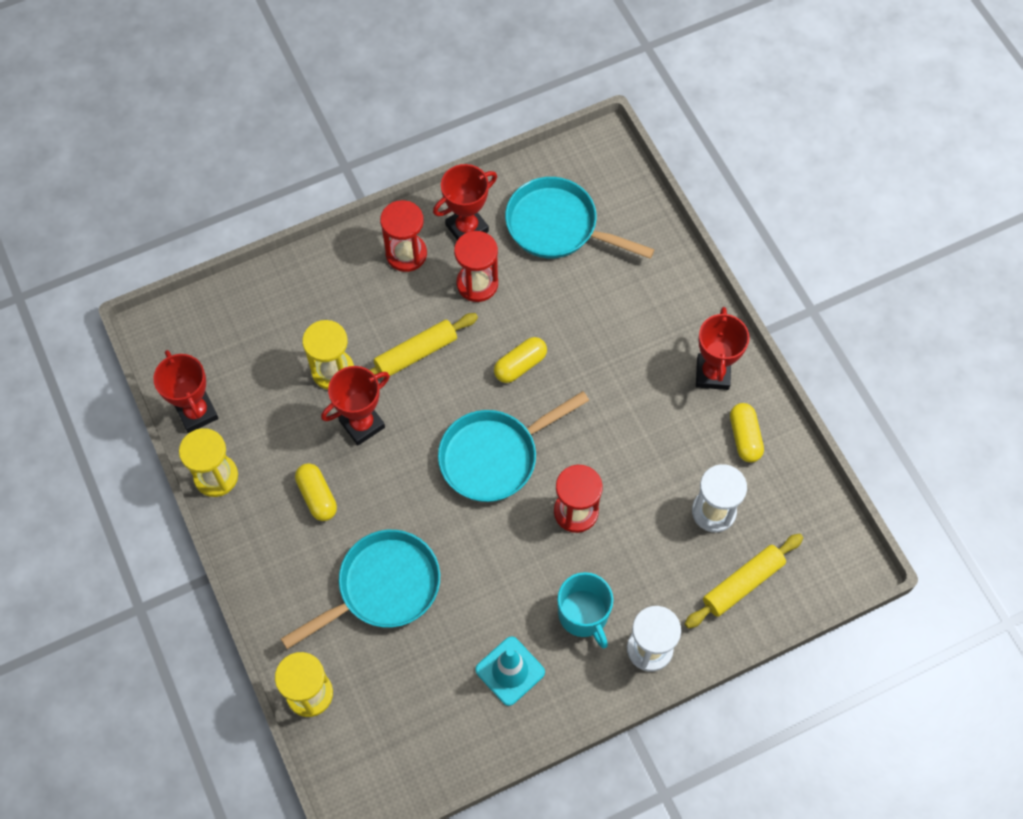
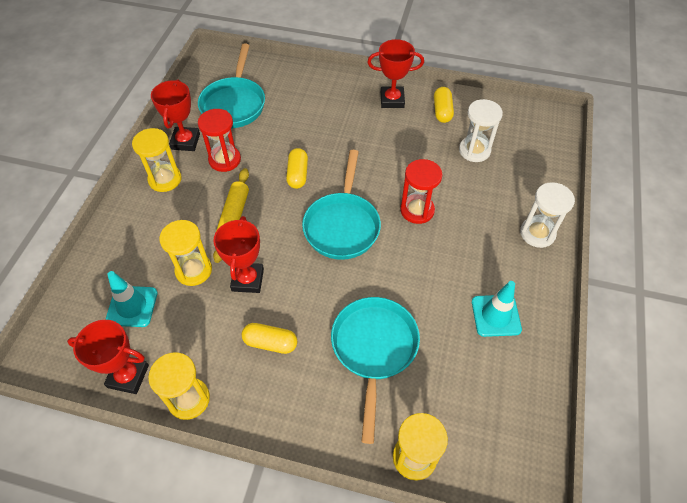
camera: 50 degrees left, 10 degrees down
(257, 355) = (132, 306): none -> turquoise traffic cone
(406, 254) = (165, 179): red hourglass -> yellow hourglass
(557, 226) = (234, 104): turquoise pan -> turquoise pan turned 60 degrees counterclockwise
(583, 614) = (488, 250): turquoise mug -> none
(712, 374) = (392, 100): red trophy -> red trophy turned 45 degrees counterclockwise
(743, 584) = (530, 166): yellow rolling pin -> none
(744, 437) = (442, 111): yellow capsule -> yellow capsule turned 60 degrees clockwise

